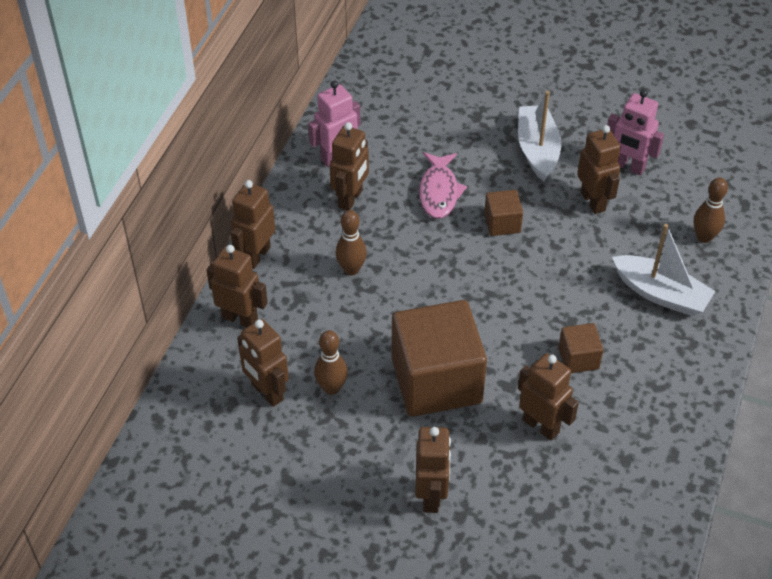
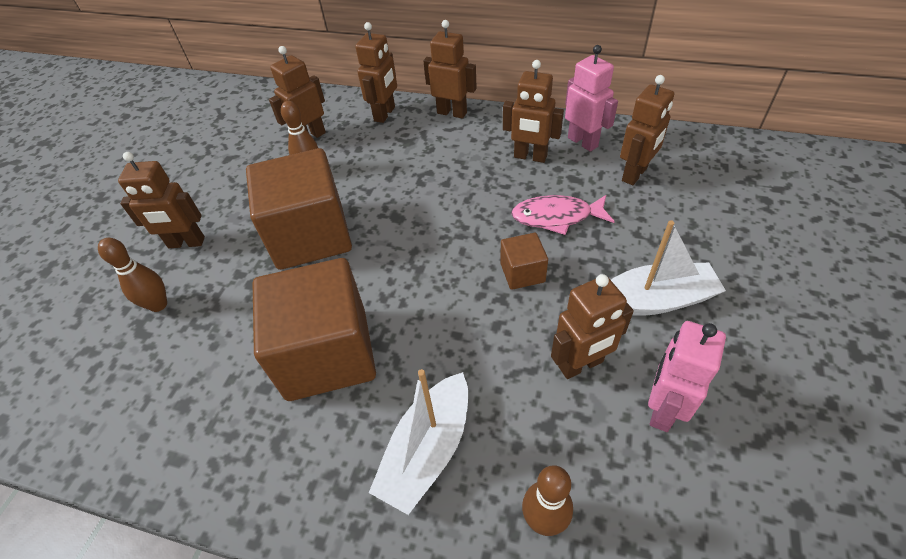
camera: 90 degrees right, 0 degrees up
(351, 269) = (442, 167): brown bowling pin -> brown bowling pin (158, 305)
(541, 426) = (243, 321): brown robot -> brown robot (635, 174)
(578, 358) = (327, 354): brown cube -> brown cube, size x2.21

